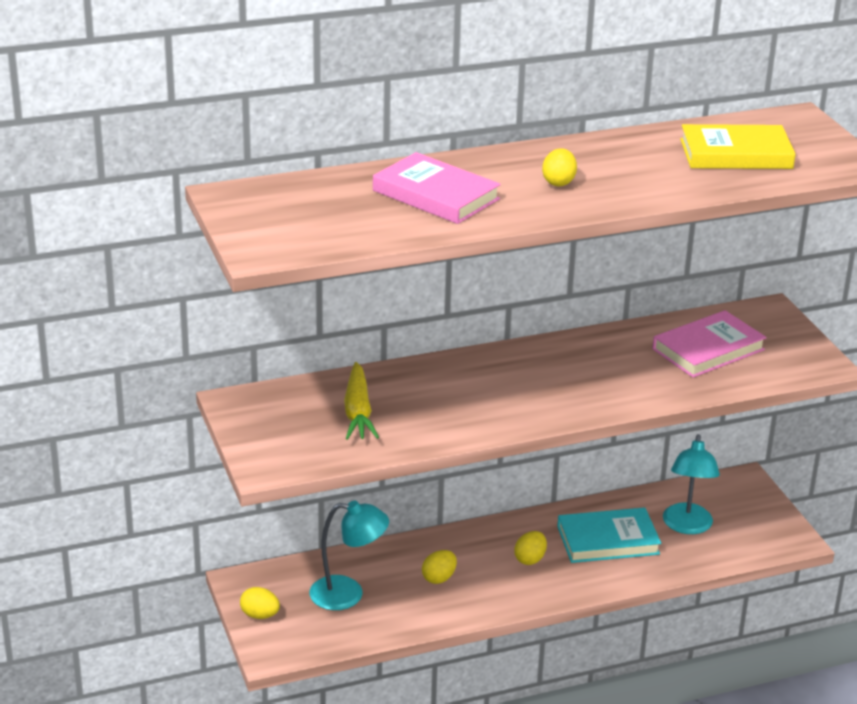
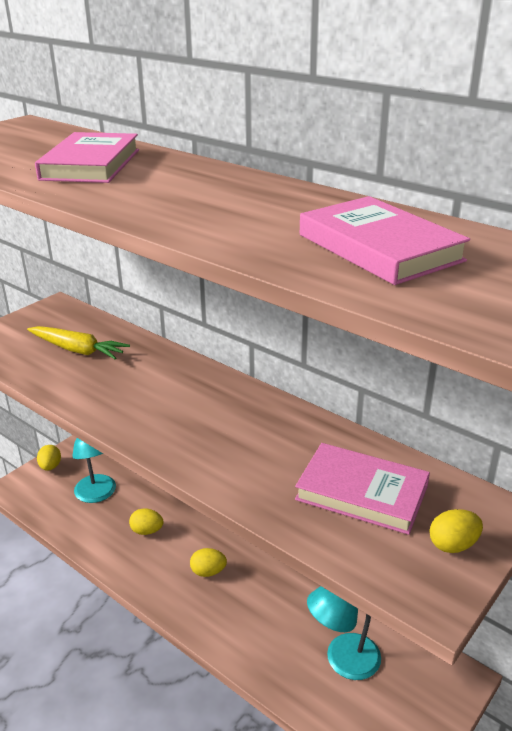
camera: 60 degrees right, 0 degrees up
(358, 412) = (78, 350): yellow carrot -> yellow carrot turned 120 degrees counterclockwise
(558, 182) = (176, 193): yellow egg -> yellow egg (453, 545)
(608, 540) = (273, 611): turquoise book -> none
(736, 154) = (379, 247): yellow book -> pink book

